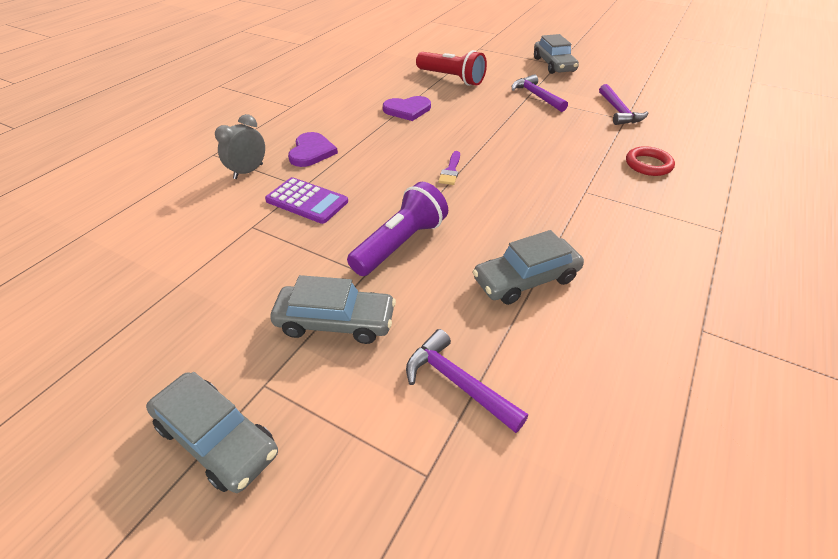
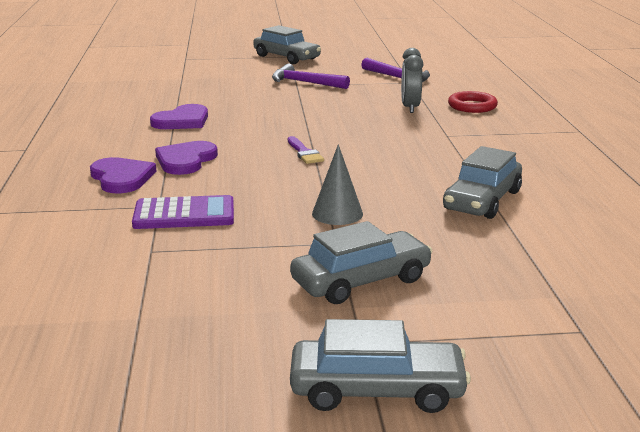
camera: 35 degrees left, 20 degrees down
(248, 171) = (66, 213): grey clock -> grey clock (410, 108)
(366, 149) = (185, 160): none -> purple heart
(400, 244) = (337, 213): purple flashlight -> grey cone
(451, 78) = (193, 87): red flashlight -> none
(458, 383) = (524, 275): purple hammer -> none

